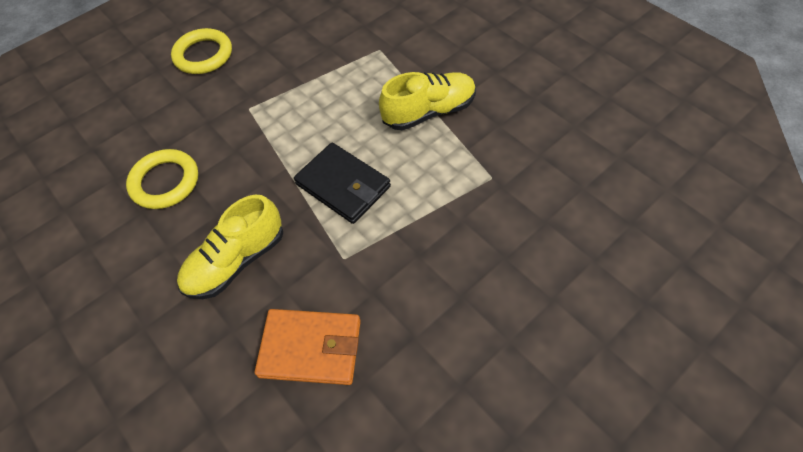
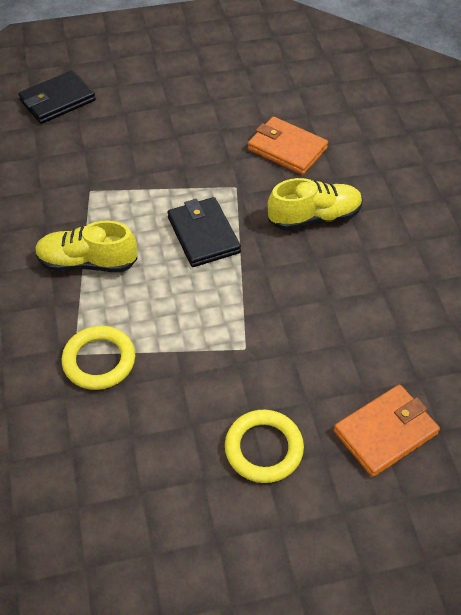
camera: 155 degrees left, 5 degrees down
(114, 100) = (385, 432): none -> orange wallet
(165, 182) = (352, 307): yellow ring -> yellow ring (99, 360)
(647, 274) = (57, 100): none -> black wallet

